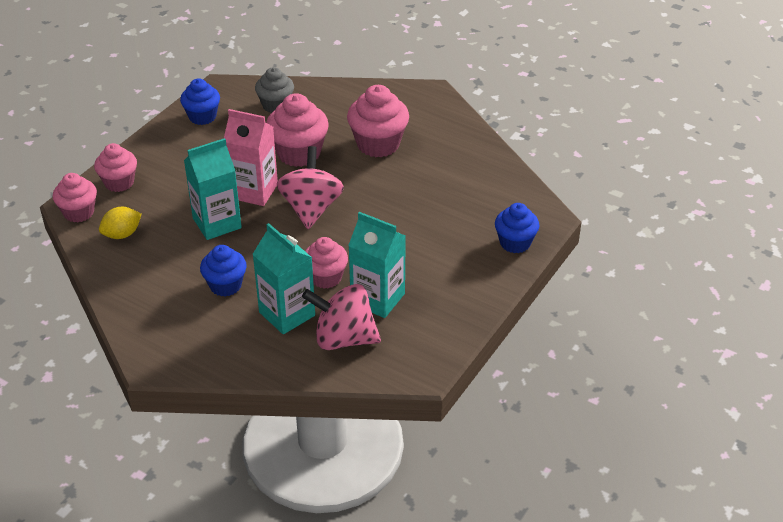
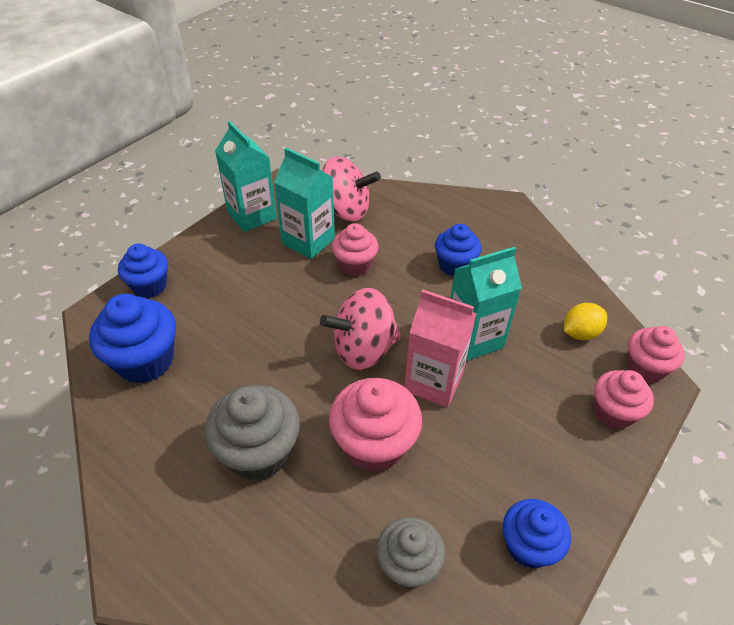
camera: 175 degrees left, 5 degrees up
(287, 314) = (394, 234): turquoise carton -> turquoise carton (252, 215)
(311, 208) = (363, 349): pink spinning top -> pink spinning top turned 60 degrees clockwise
(378, 144) = (258, 452): pink cupcake -> grey cupcake
(485, 188) = (145, 361): none -> blue cupcake

